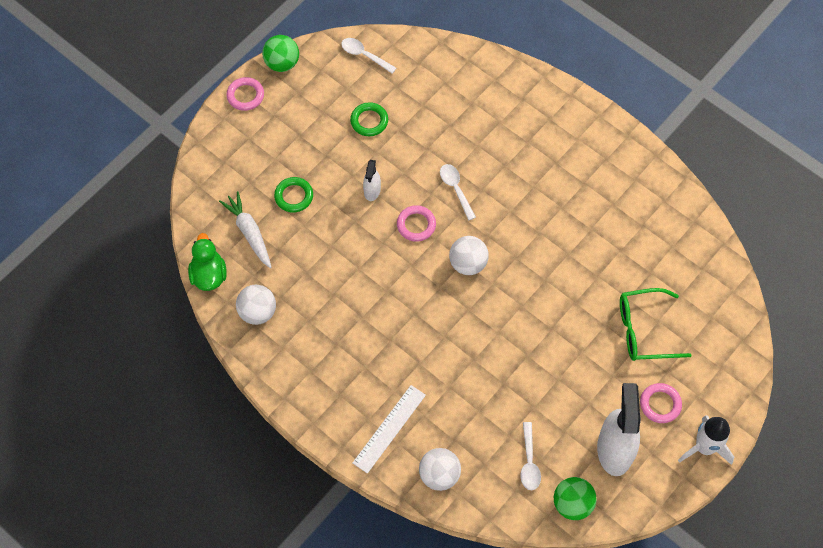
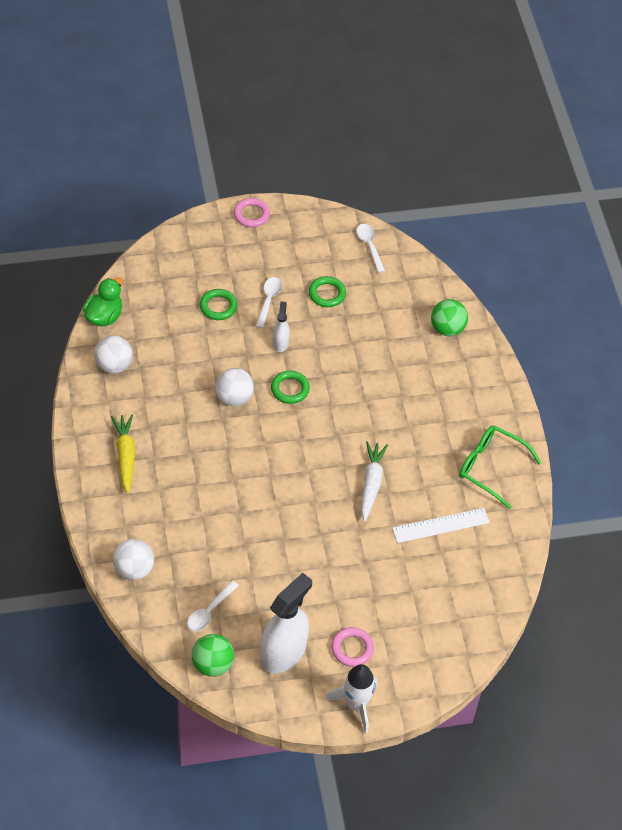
camera: 35 degrees right, 10 degrees down
(249, 232) = (161, 308): white carrot -> white carrot (371, 483)
(282, 63) = (301, 211): green ball -> green ball (447, 329)
(341, 384) = (125, 456): none -> yellow carrot
(372, 191) = (280, 343): white spray bottle -> white spray bottle turned 135 degrees clockwise
(389, 428) = (129, 511): white ruler -> white ruler (440, 525)
(416, 225) = (290, 389): pink ring -> green ring
(455, 189) = (345, 385): white spoon -> white spoon (268, 300)
(468, 263) = (302, 443): white ball -> white ball (234, 398)
(645, 330) = (394, 589): green glasses -> green glasses (491, 468)

